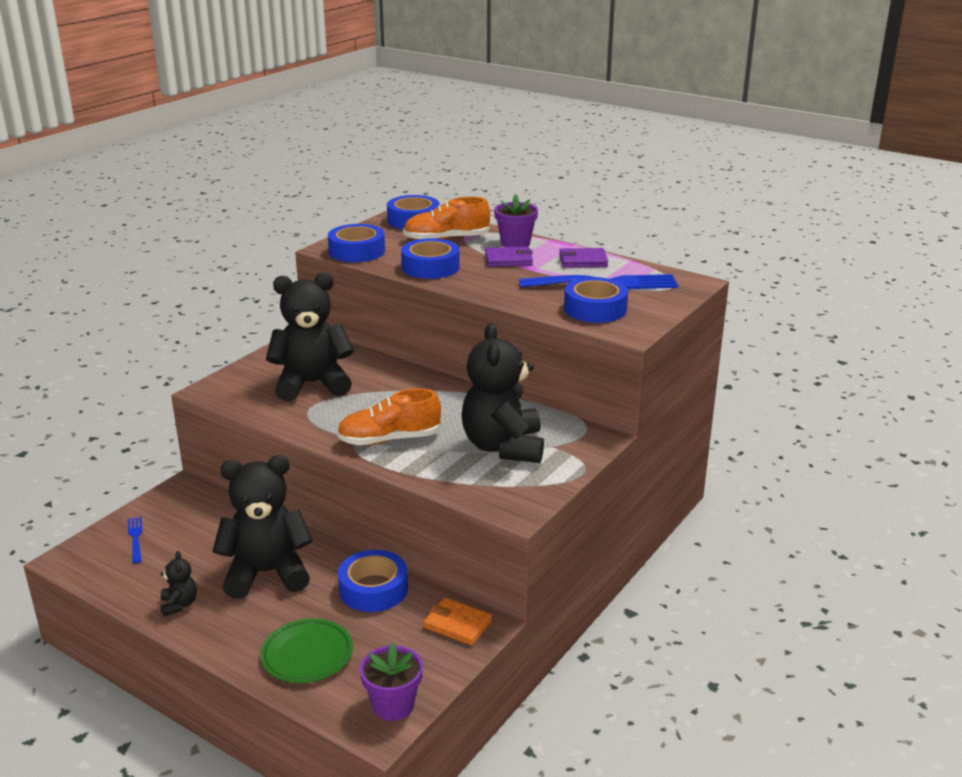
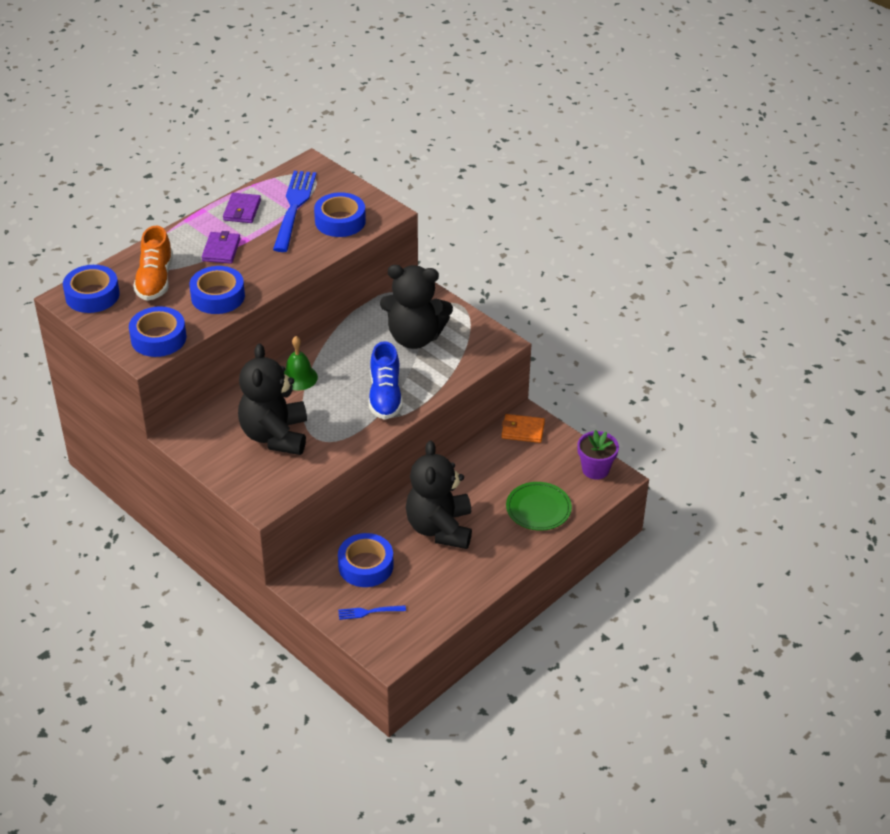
camera: 80 degrees left, 15 degrees up
(179, 604) = (467, 580): black teddy bear -> none
(373, 589) = (474, 469): blue tape -> blue tape (366, 566)
(389, 439) = (385, 396): orange shoe -> blue shoe
(408, 385) = (299, 377): none -> green bell
(457, 624) = (523, 430): orange wallet -> orange wallet turned 60 degrees clockwise
(515, 243) = (184, 241): purple flower pot -> none

